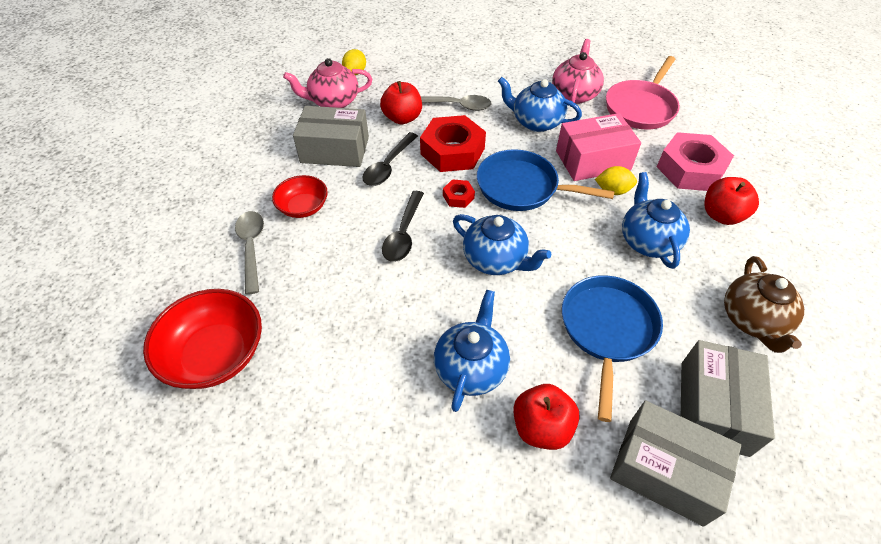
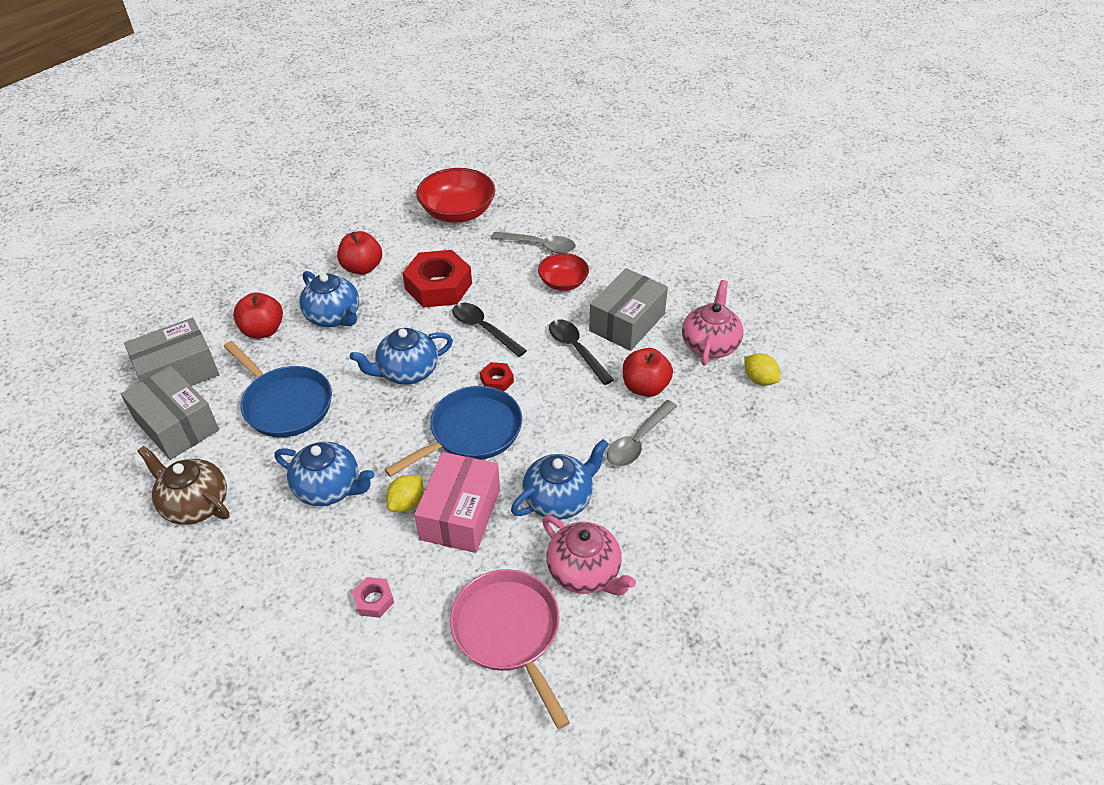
camera: 120 degrees right, 5 degrees down
(452, 151) = (563, 404): red nut -> red nut (438, 286)
(690, 169) = (374, 600): pink nut -> pink nut, size x0.46
(721, 215) = (297, 576): red apple -> red apple (362, 268)

